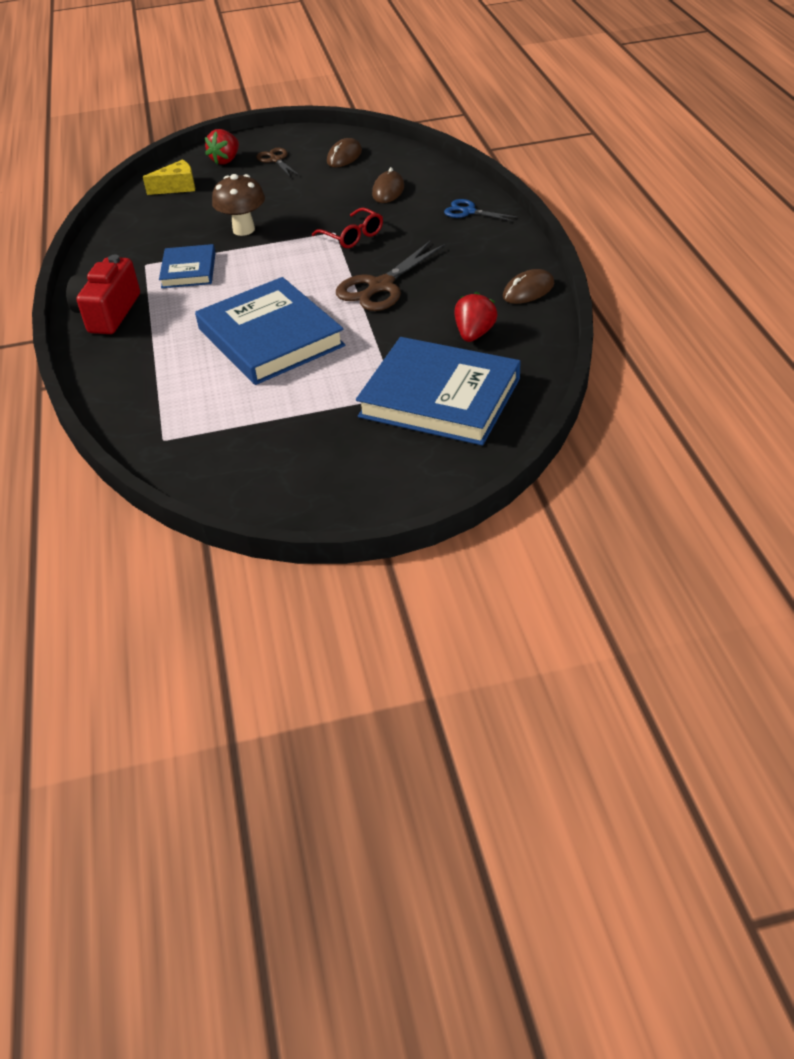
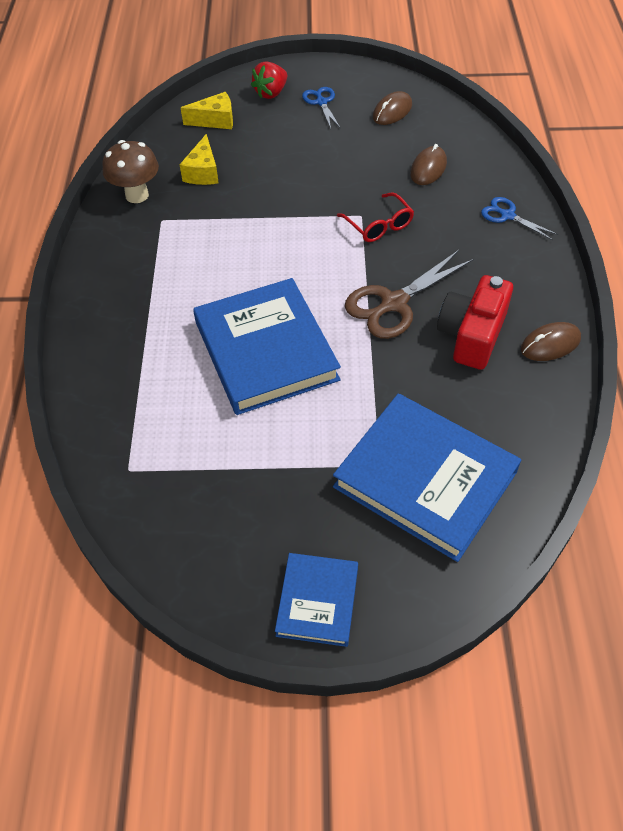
camera: 10 degrees right, 10 degrees up
(108, 313) = (111, 280): red camera -> red camera (472, 335)
(176, 225) = (203, 172): none -> yellow cheese
(188, 270) = (203, 238): blue book -> blue book (317, 601)
(244, 230) = (269, 193): brown mushroom -> brown mushroom (137, 195)
(276, 160) = (321, 102): brown scissors -> blue scissors
(474, 334) = (480, 395): red strawberry -> none

